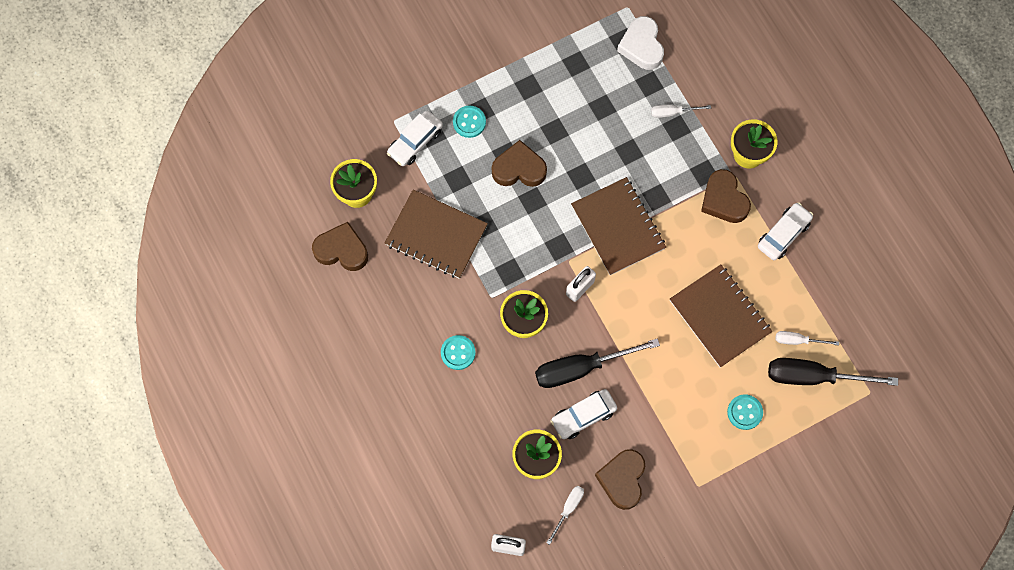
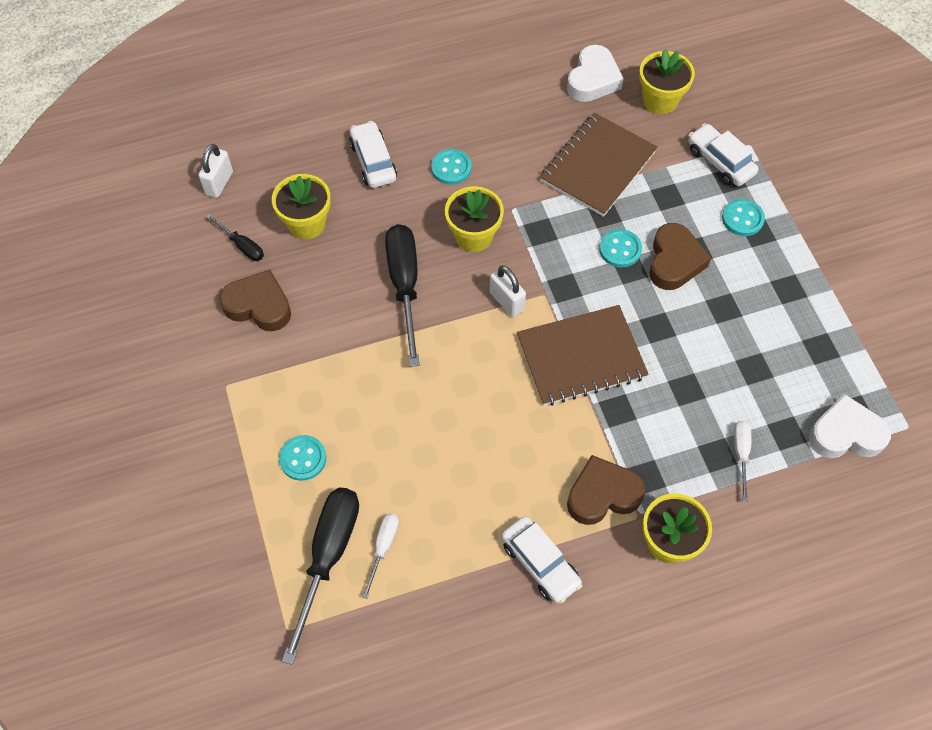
camera: 100 degrees right, 10 degrees down
(342, 250) = (593, 79): brown heart -> white heart
(515, 209) = (620, 249): none -> turquoise button
(568, 509) = (242, 246): white screwdriver -> black screwdriver
(583, 416) = (345, 278): white car -> white car (373, 161)
(719, 317) = (437, 455): brown notebook -> none

